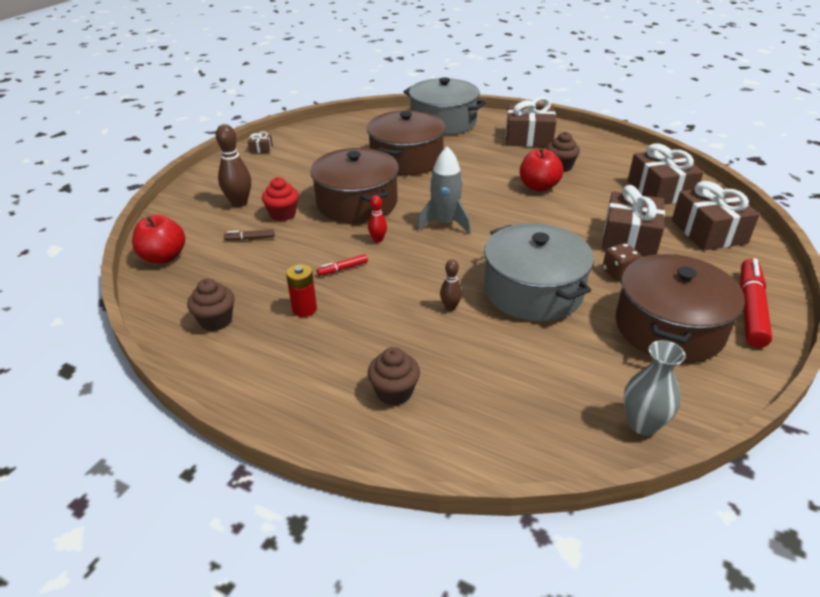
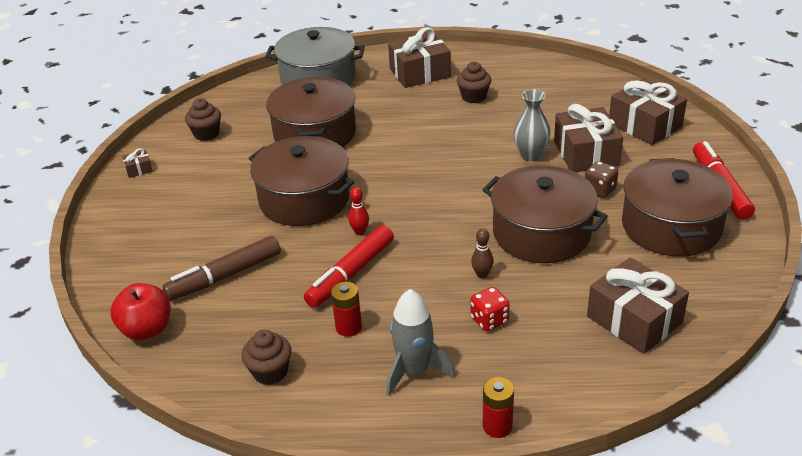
camera: 25 degrees left, 0 degrees up
(239, 203) = (174, 241): brown bowling pin -> none
(250, 239) = (225, 276): brown marker -> brown marker, size x2.16
(283, 214) = (236, 238): red cupcake -> none
(343, 269) = (351, 274): red marker -> red marker, size x2.16
(353, 443) = (497, 426): none -> red battery
(394, 392) = (496, 370): brown cupcake -> brown cupcake (206, 134)
(424, 347) = (489, 320): none -> red dice
(445, 223) = (411, 193): grey rocket -> grey rocket (414, 371)
(533, 291) = (541, 233): grey pot -> brown pot
(538, 187) = (469, 125): red apple -> none
(643, 424) = (705, 315): grey vase -> grey vase (530, 155)
(660, 190) = (579, 95): brown gift -> brown gift (634, 319)

